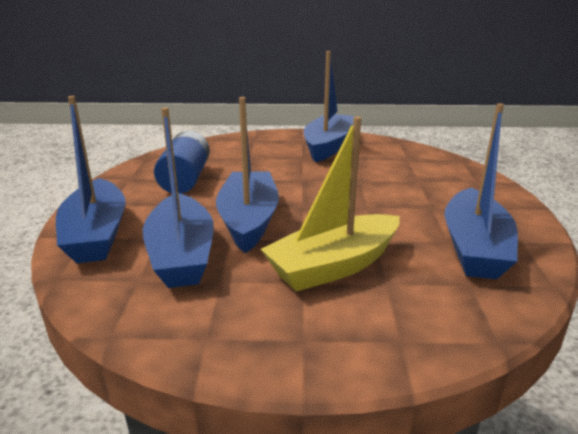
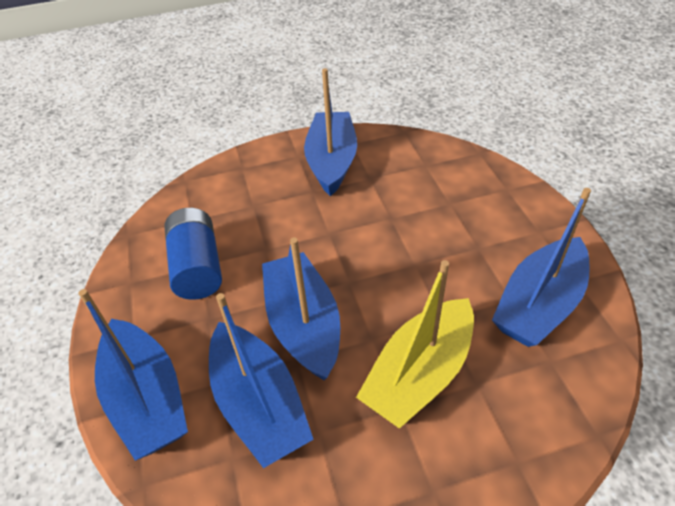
camera: 15 degrees left, 20 degrees up
(474, 248) = (538, 304): blue boat -> blue boat turned 45 degrees clockwise

